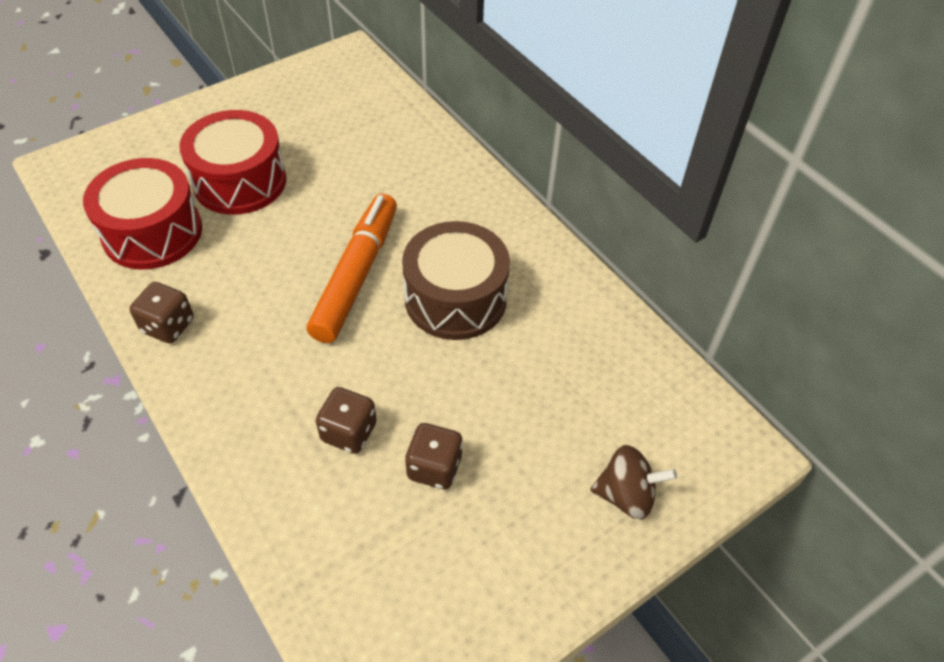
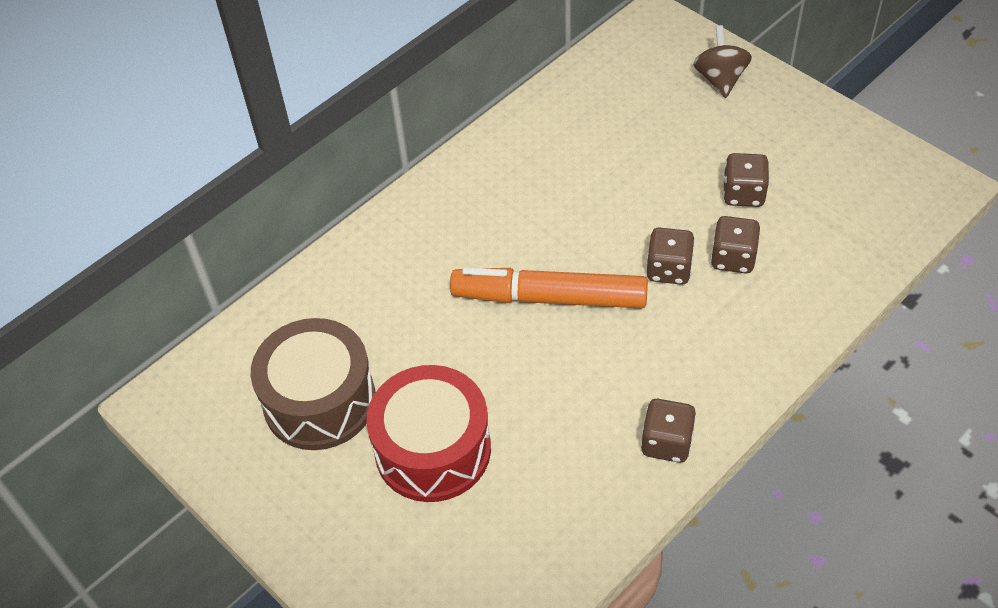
camera: 95 degrees left, 0 degrees up
(152, 232) = (539, 512): red drum -> none
(355, 372) = (668, 269): none -> brown dice
(455, 298) = (557, 214): brown drum -> brown drum (319, 401)

